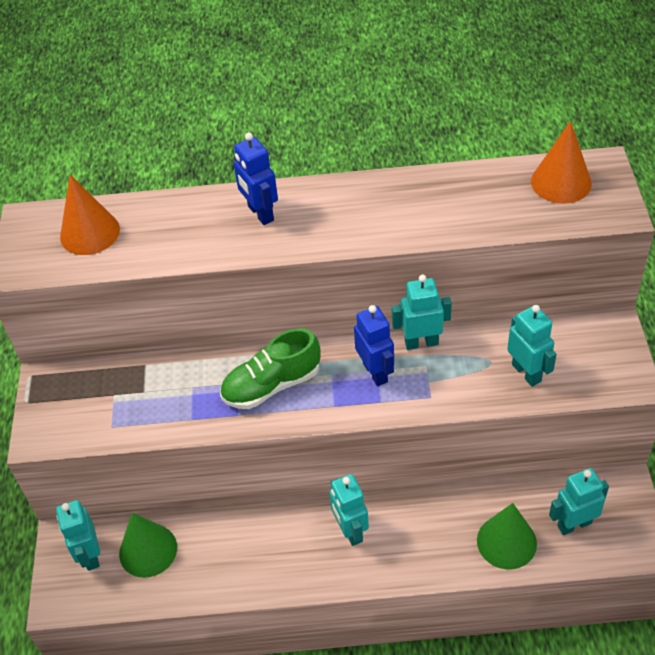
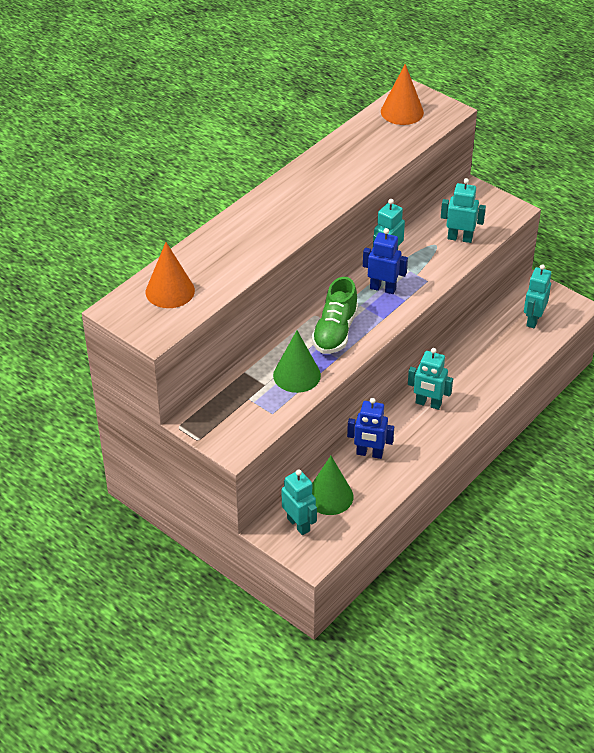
camera: 50 degrees left, 5 degrees down
(90, 555) = (298, 524): turquoise robot -> turquoise robot turned 150 degrees counterclockwise
(260, 213) = (260, 220): blue robot -> blue robot (369, 453)
(506, 542) = (512, 351): green cone -> green cone (297, 375)

